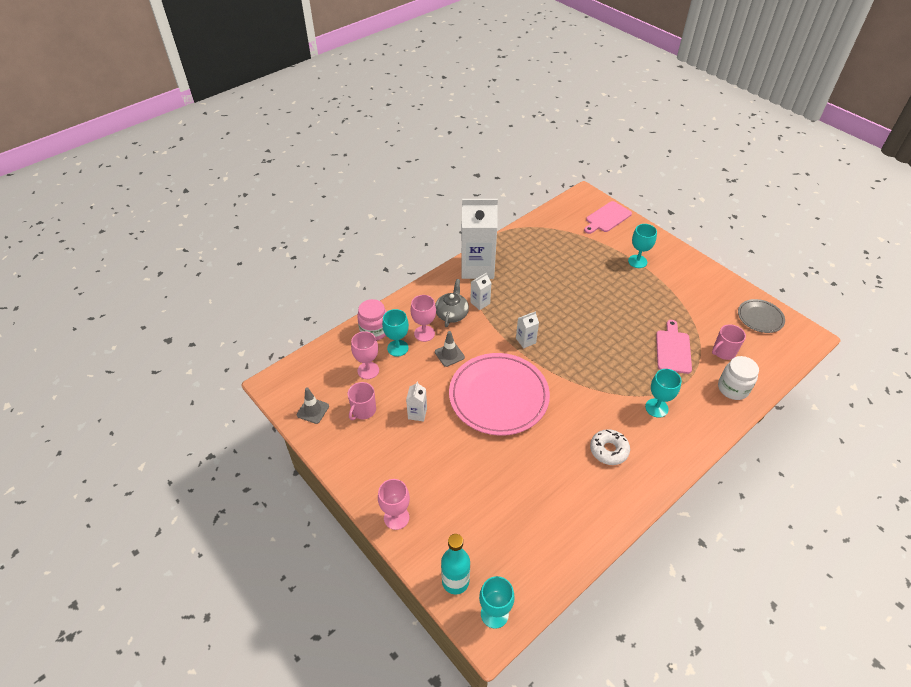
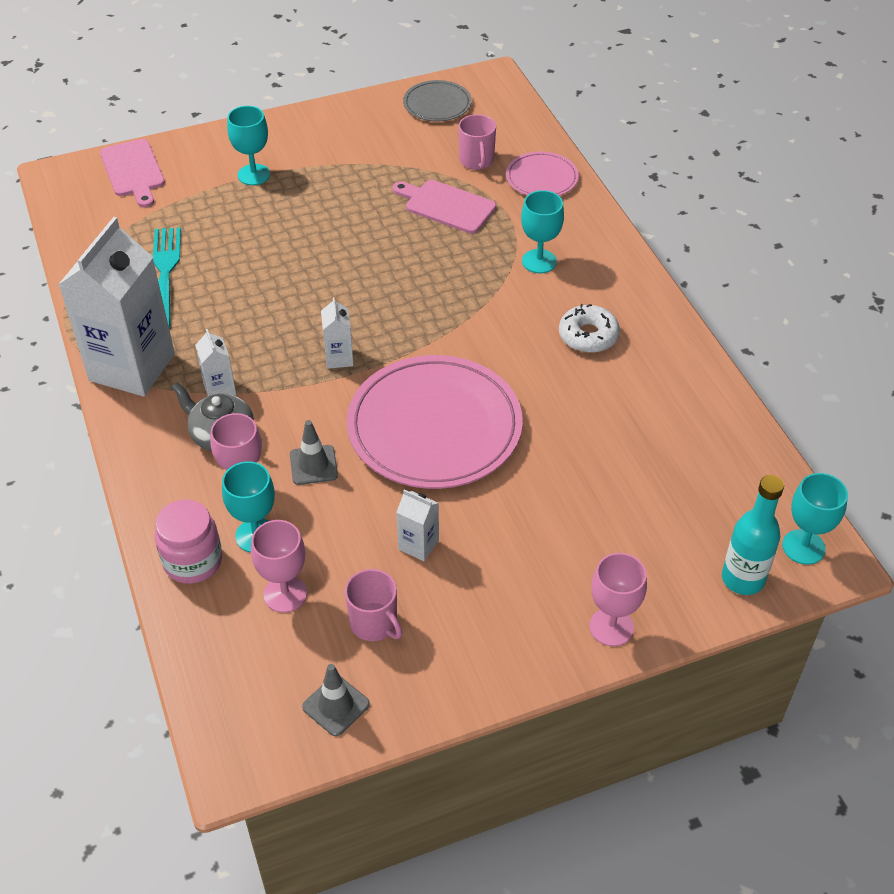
camera: 70 degrees left, 0 degrees up
(544, 256) = (166, 273): none -> turquoise fork
(733, 388) = (541, 178): white jar -> pink plate

